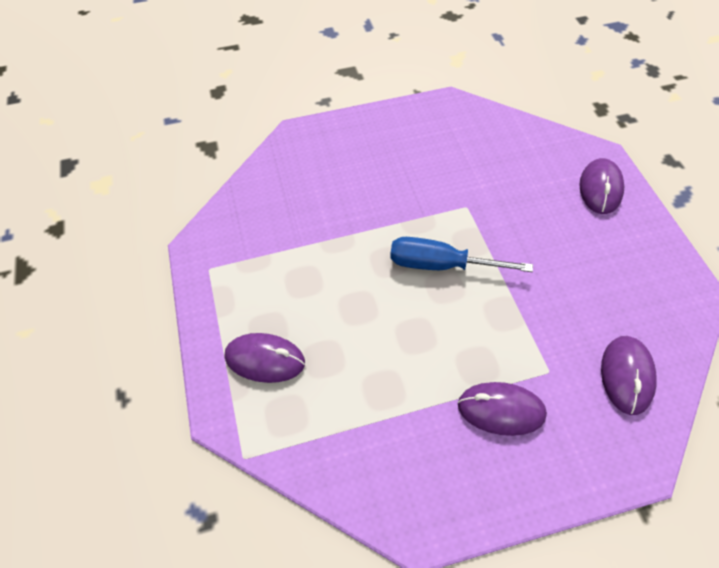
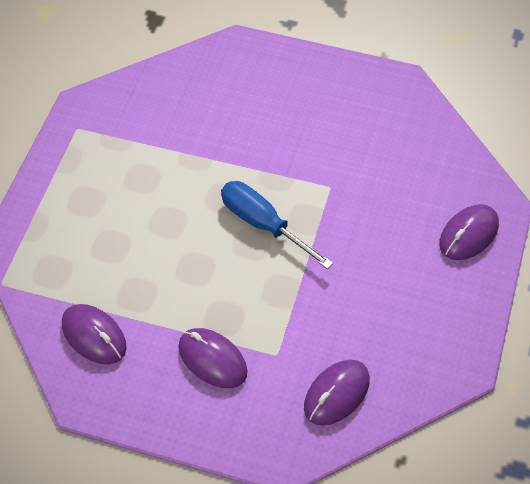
camera: 30 degrees right, 0 degrees up
(265, 359) = (67, 222): purple mouse -> purple mouse (94, 336)

